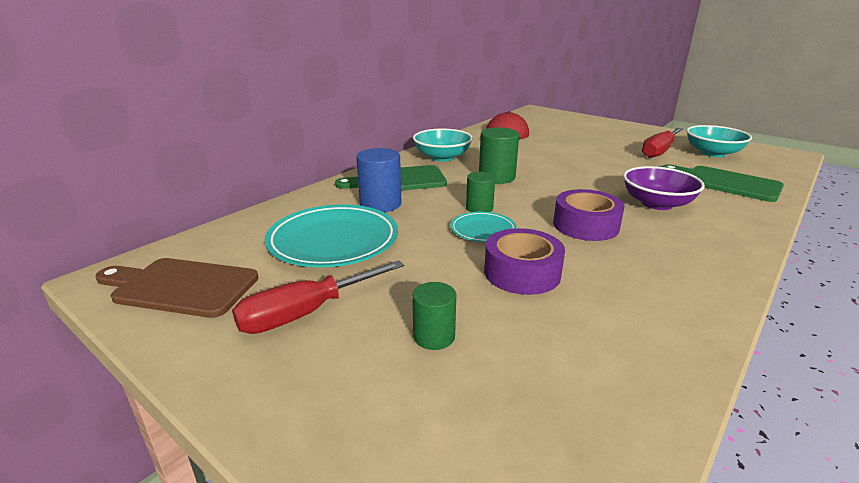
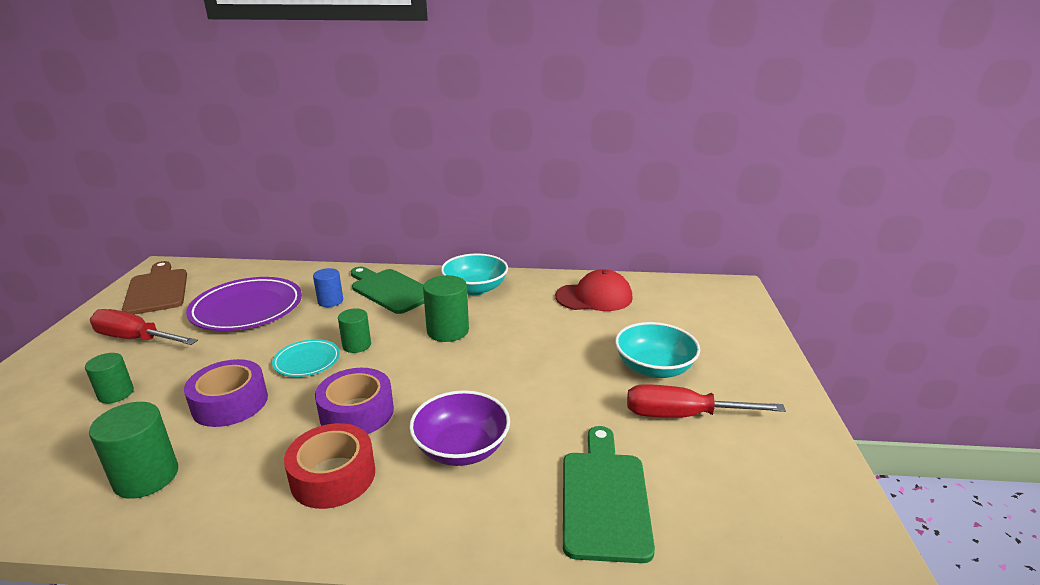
camera: 55 degrees right, 0 degrees up
(333, 241) = (247, 309): turquoise plate -> purple plate
(380, 204) = (330, 301): blue cylinder -> blue cylinder, size x0.64
(621, 328) = (146, 477): none -> green cylinder
(666, 247) = (333, 476): none -> red tape
(712, 153) = (744, 467): turquoise bowl -> turquoise bowl (654, 368)

